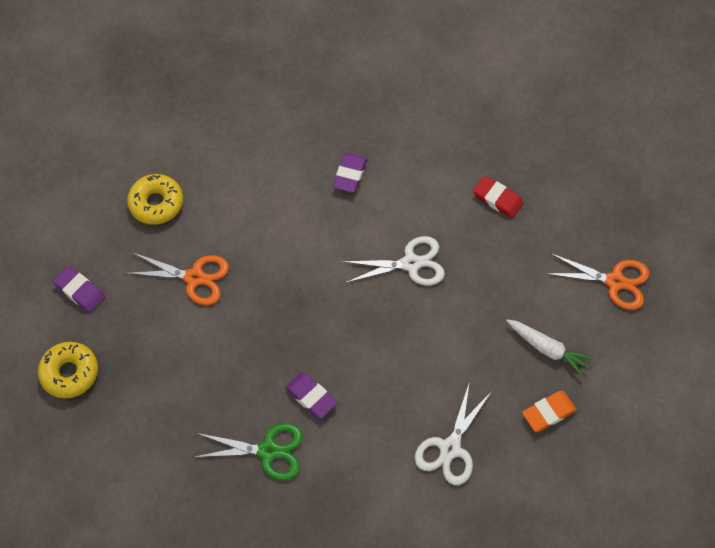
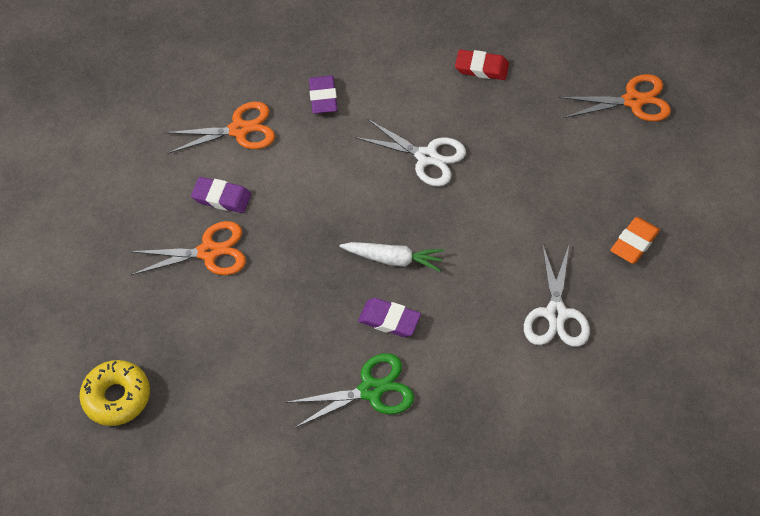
camera: 20 degrees left, 5 degrees down
(79, 291) = (89, 311): purple eraser -> purple eraser (222, 198)
(156, 203) = (133, 195): yellow donut -> none
(267, 177) = (239, 130): none -> orange scissors
(410, 263) = (426, 157): white scissors -> white scissors turned 60 degrees clockwise
(547, 349) = (602, 185): white carrot -> white carrot (393, 259)

